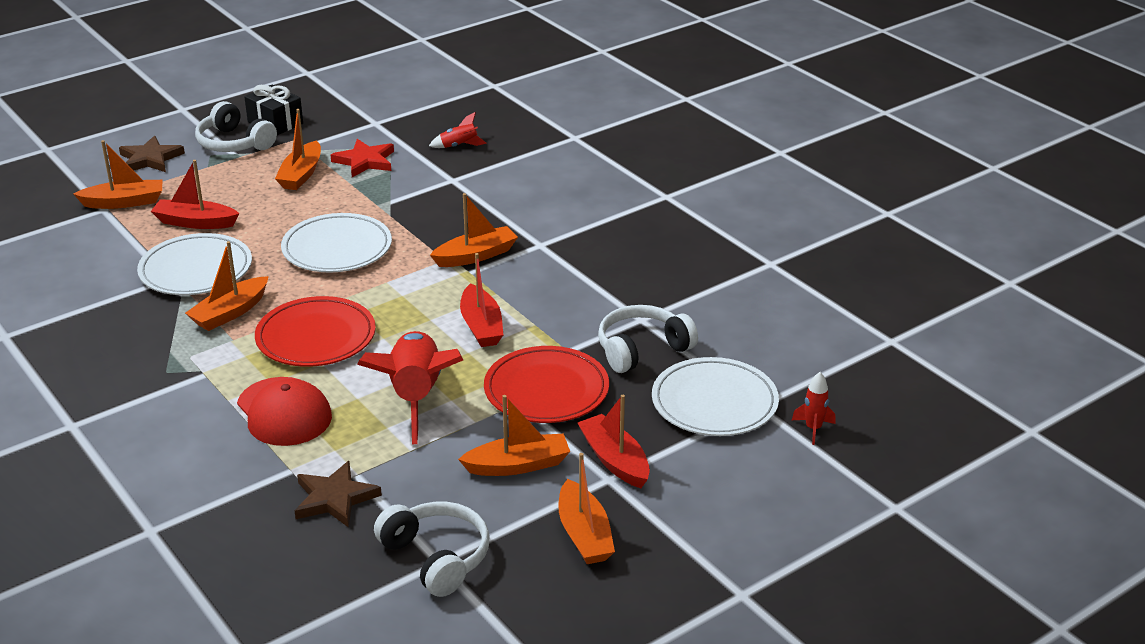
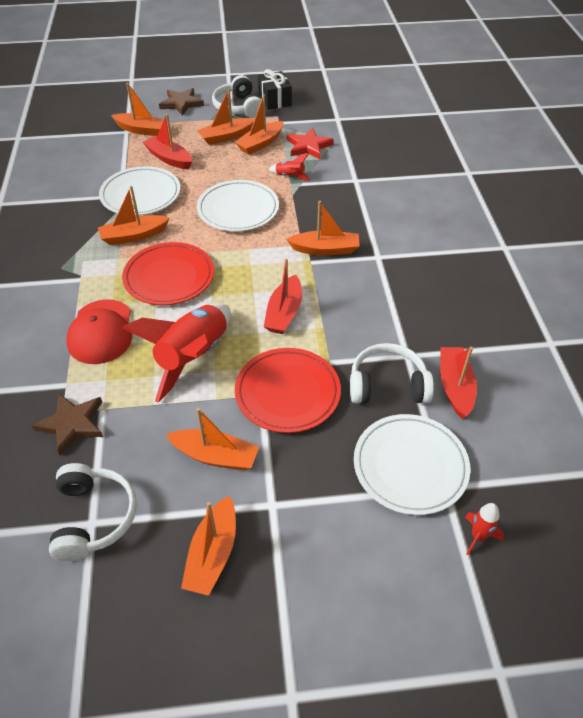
camera: 30 degrees right, 15 degrees up
(249, 179) = (226, 137): none -> orange boat
(459, 146) = (380, 154): red rocket -> red rocket (290, 176)
(614, 460) = (290, 487): red boat -> red boat (455, 387)

